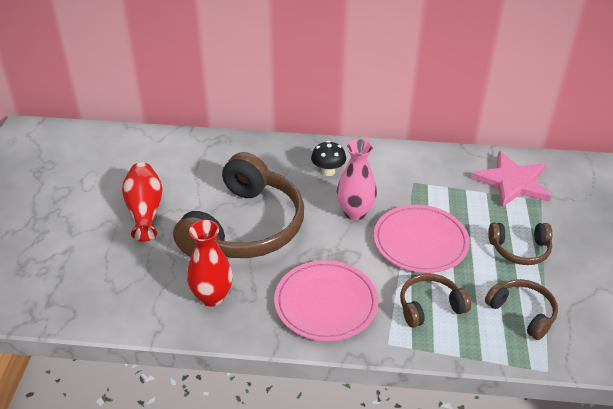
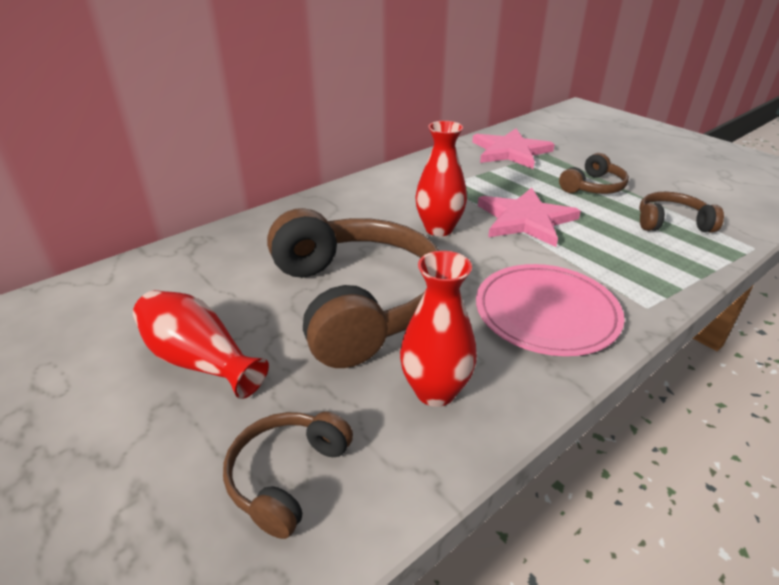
camera: 45 degrees left, 5 degrees down
(328, 171) = (360, 212): black mushroom -> none
(355, 213) = (439, 229): pink vase -> red vase
(420, 242) = (525, 220): pink plate -> pink star
(430, 306) = (618, 259): brown headphones -> brown headphones (287, 476)

